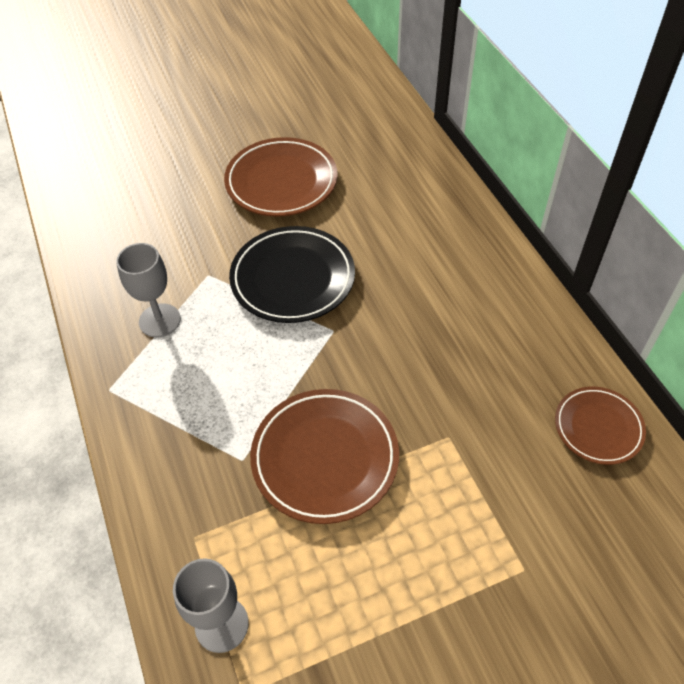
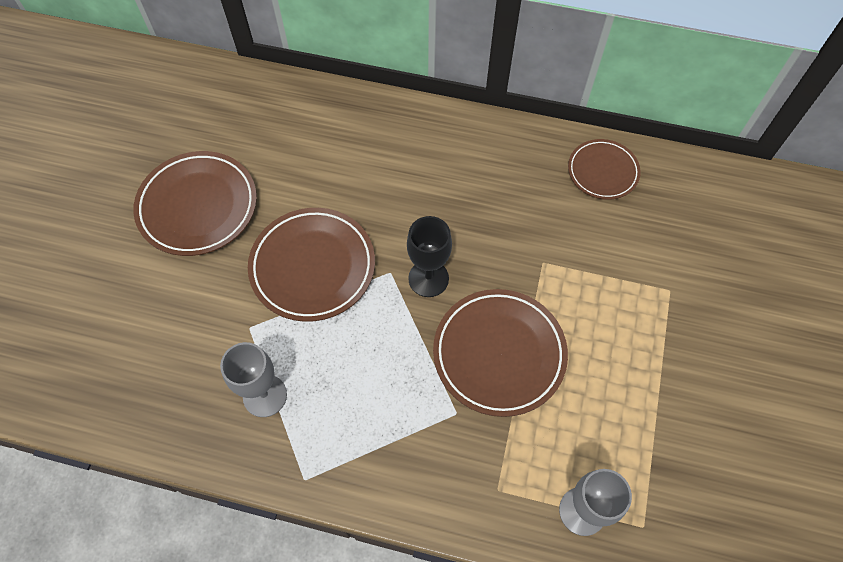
camera: 55 degrees left, 10 degrees up
(293, 278) = (312, 267): black plate -> brown plate
(352, 360) = (428, 278): none -> black goblet

